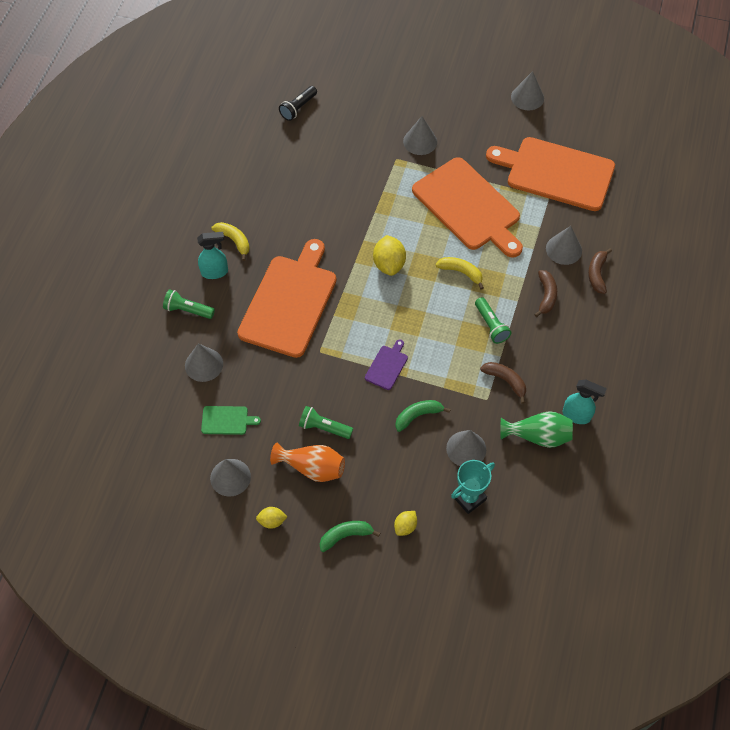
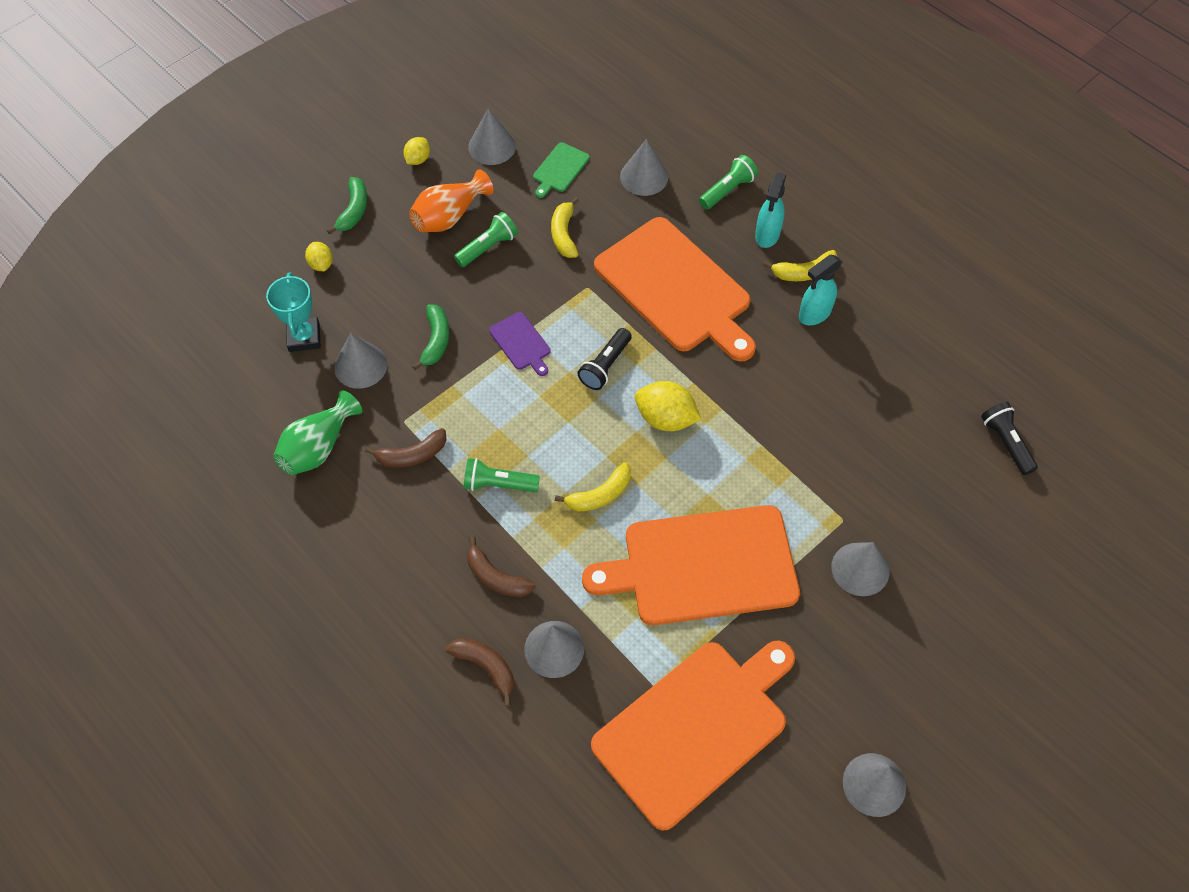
camera: 120 degrees right, 0 degrees up
(284, 387) = (564, 234): none -> yellow banana
(373, 312) = (605, 366): none -> black flashlight
(577, 416) = (310, 505): turquoise spray bottle -> turquoise spray bottle (814, 314)

